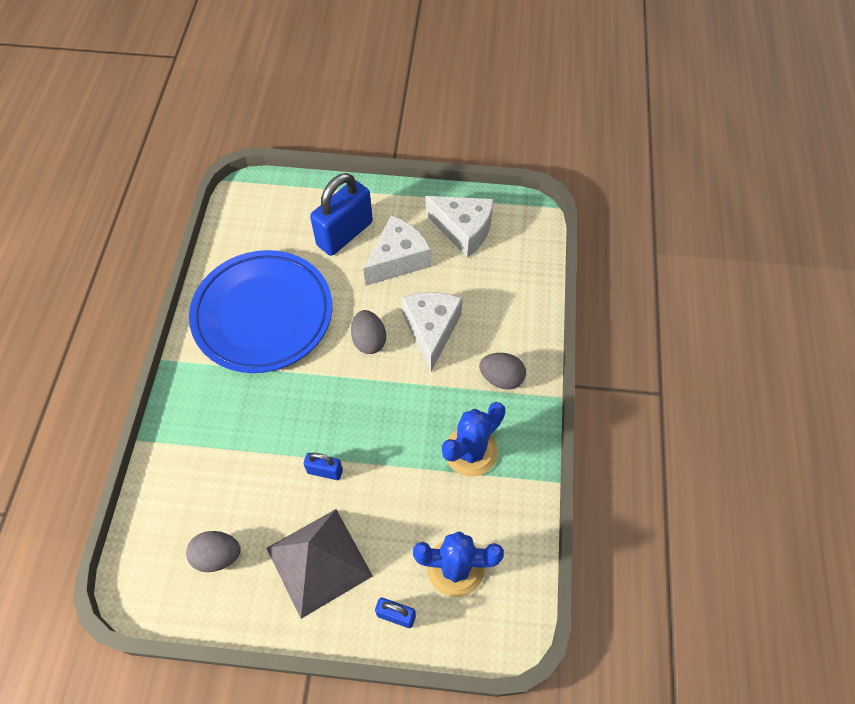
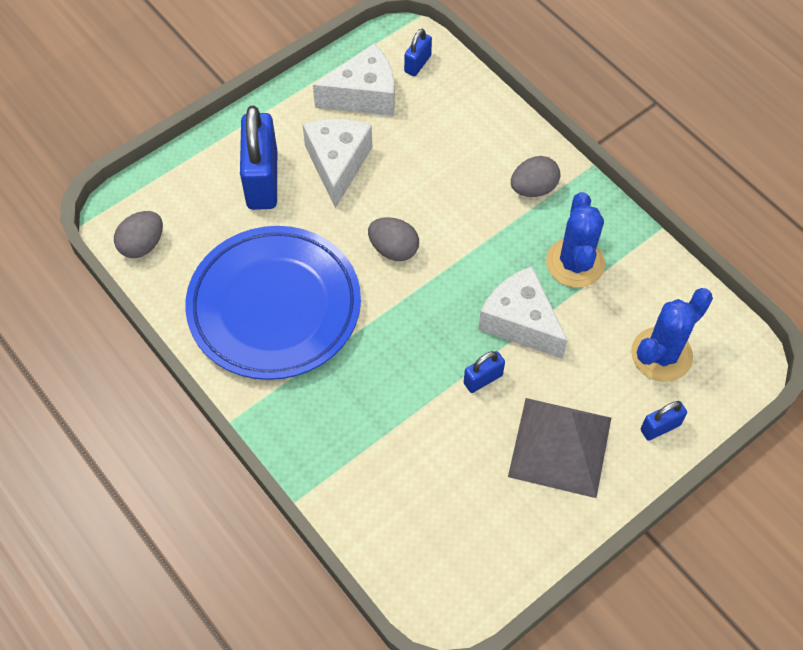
camera: 45 degrees left, 0 degrees up
(217, 556) = (477, 519): grey egg -> grey egg (142, 245)
(431, 330) = (435, 198): white cheese -> white cheese (520, 322)
(520, 237) = (417, 64): none -> blue padlock

